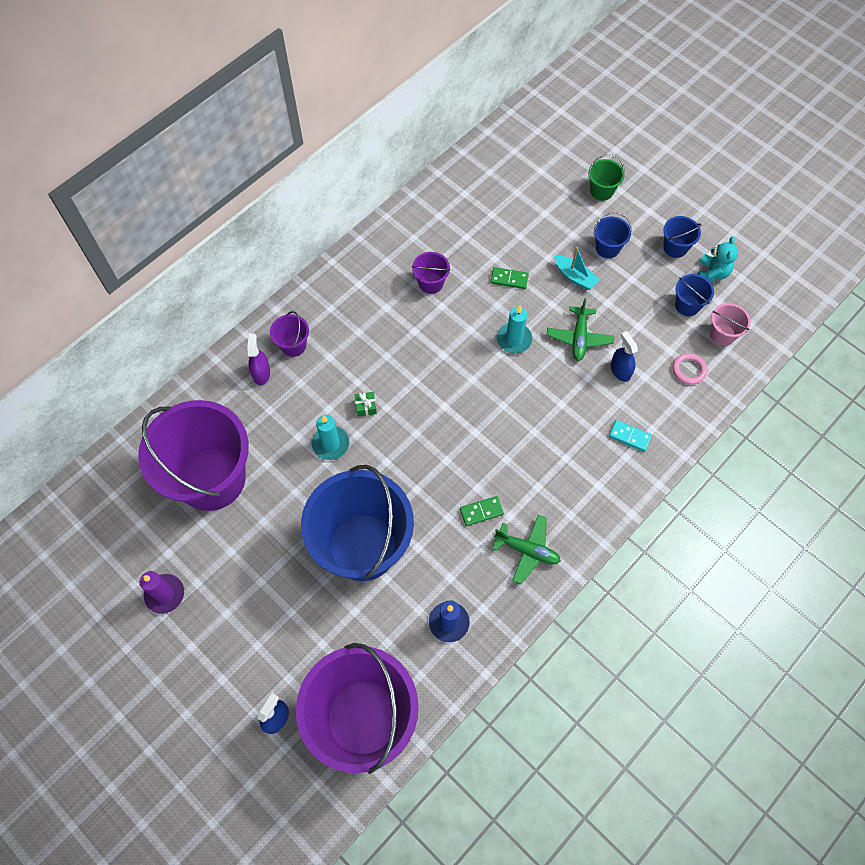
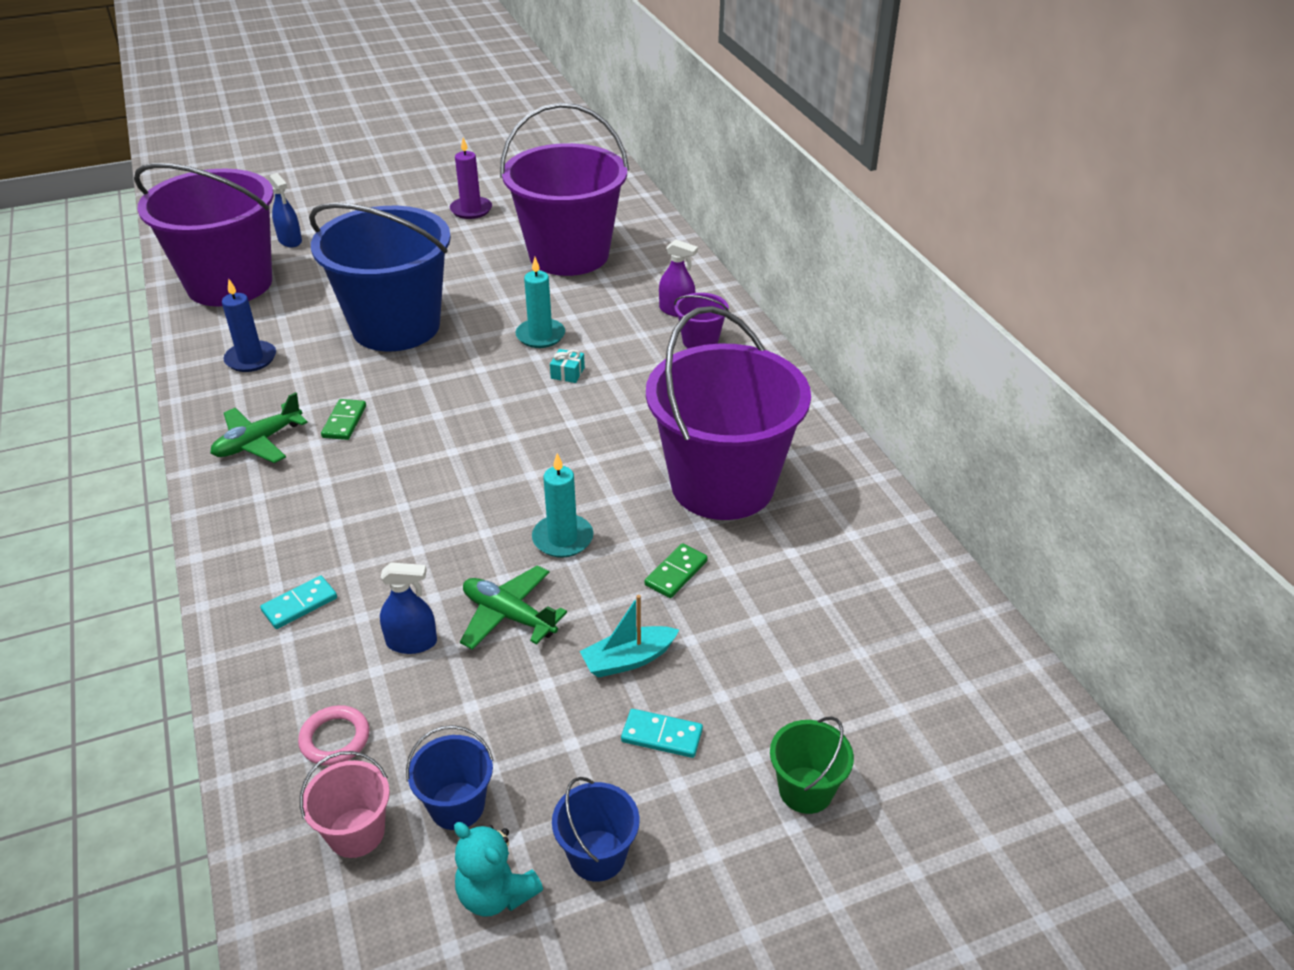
camera: 115 degrees right, 25 degrees down
(366, 406) = (567, 373): green gift -> turquoise gift
(431, 283) = (722, 485): purple bucket -> purple bucket, size x2.49
(607, 248) = (661, 736): blue bucket -> turquoise domino

